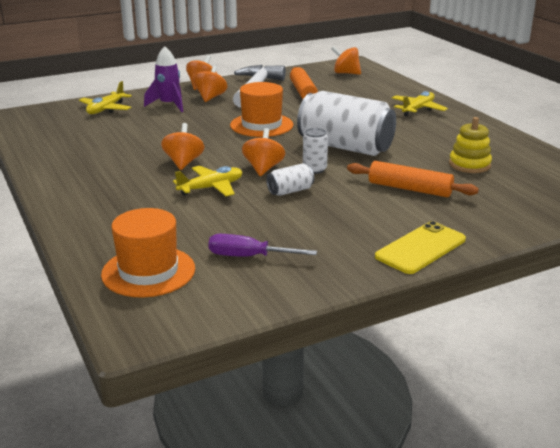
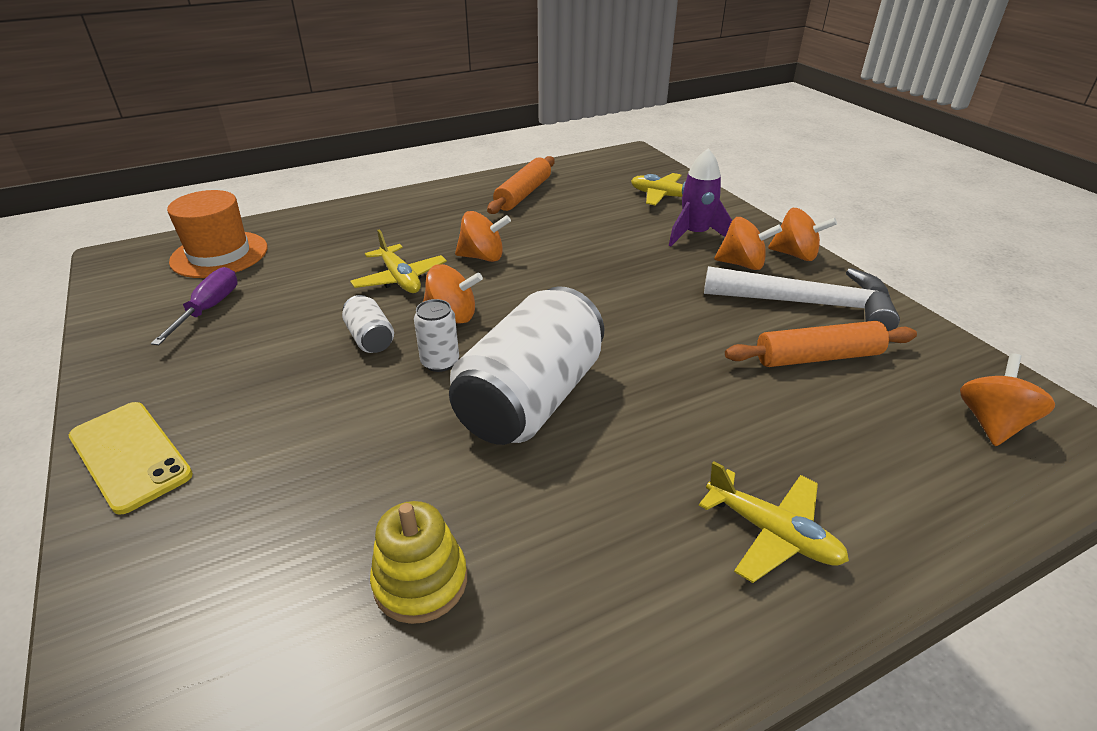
camera: 90 degrees right, 10 degrees up
(261, 125) = (626, 312): orange hat -> none
(409, 189) = (334, 466): orange rolling pin -> orange rolling pin (523, 194)

